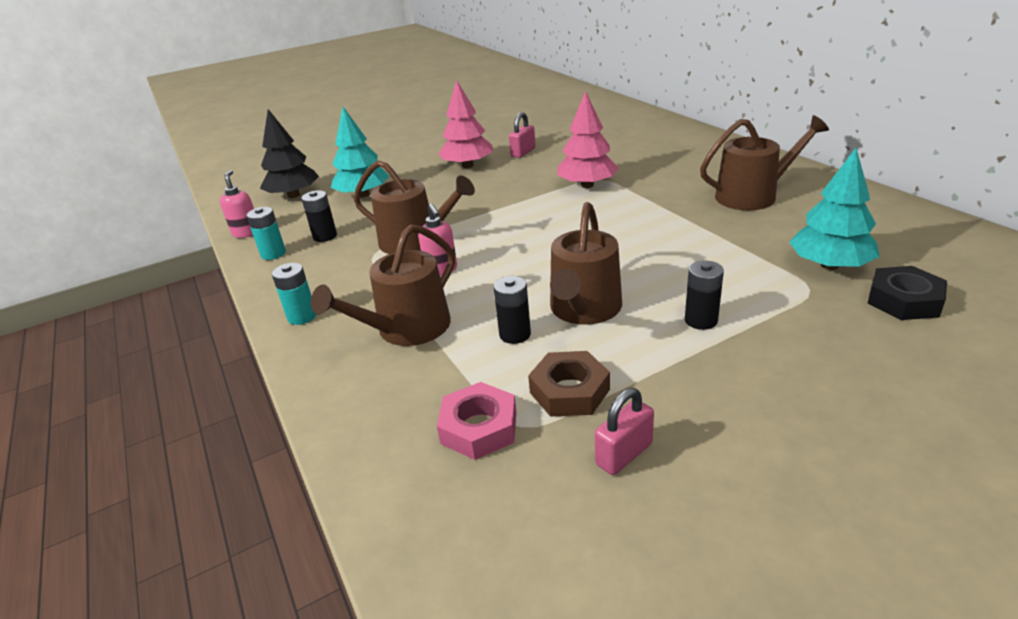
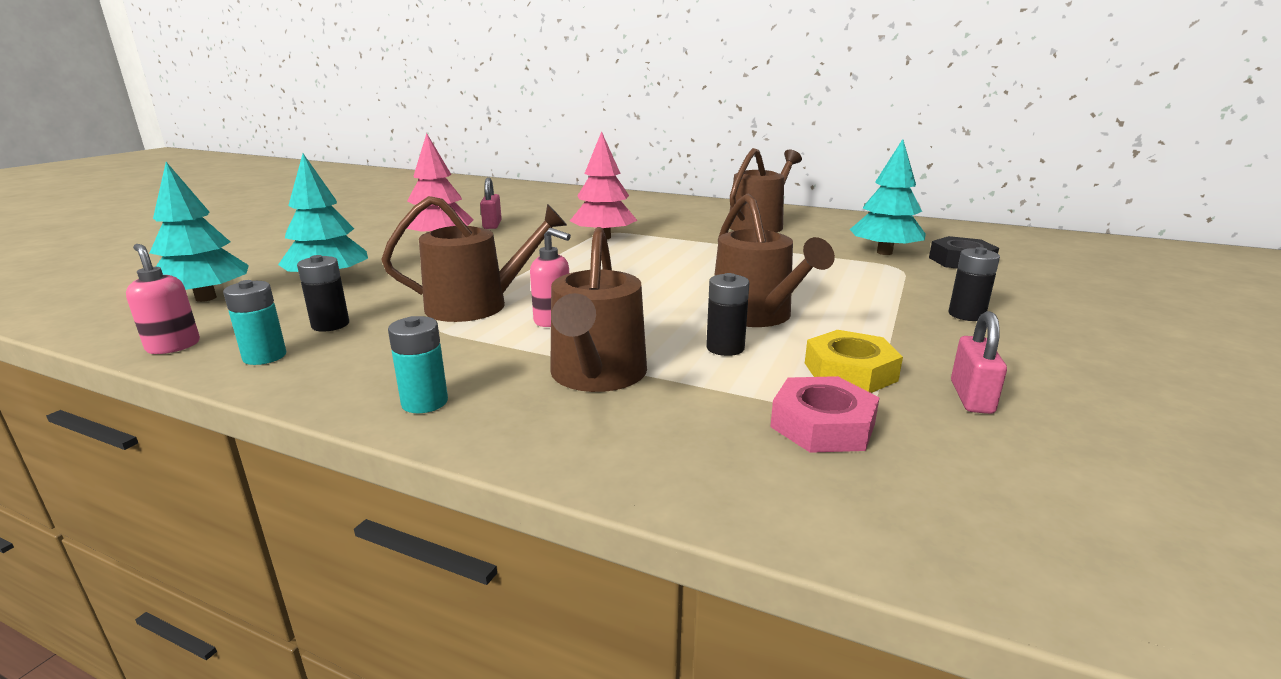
camera: 40 degrees left, 10 degrees down
(293, 195) = (206, 298): black tree -> turquoise tree
(569, 391) = (850, 372): brown nut -> yellow nut
(701, 320) = (861, 300): black battery -> black battery (966, 315)

